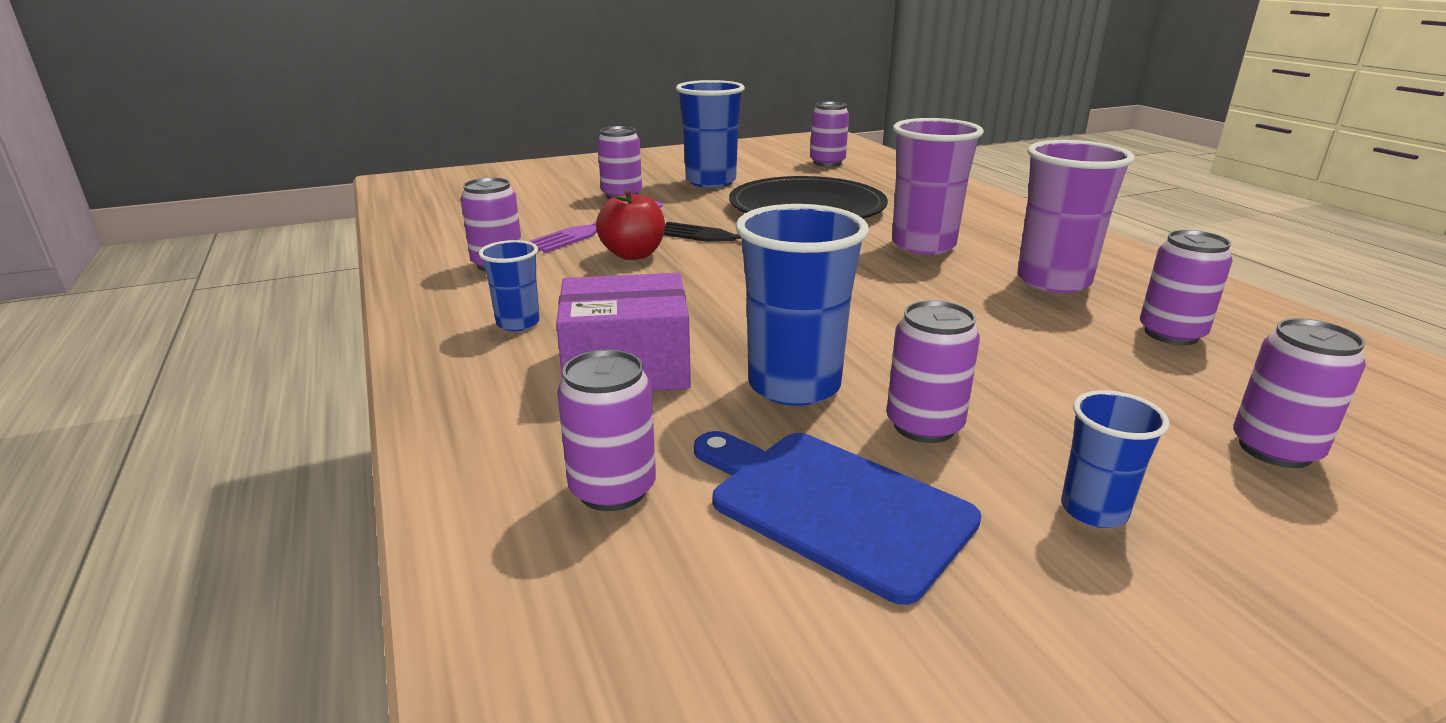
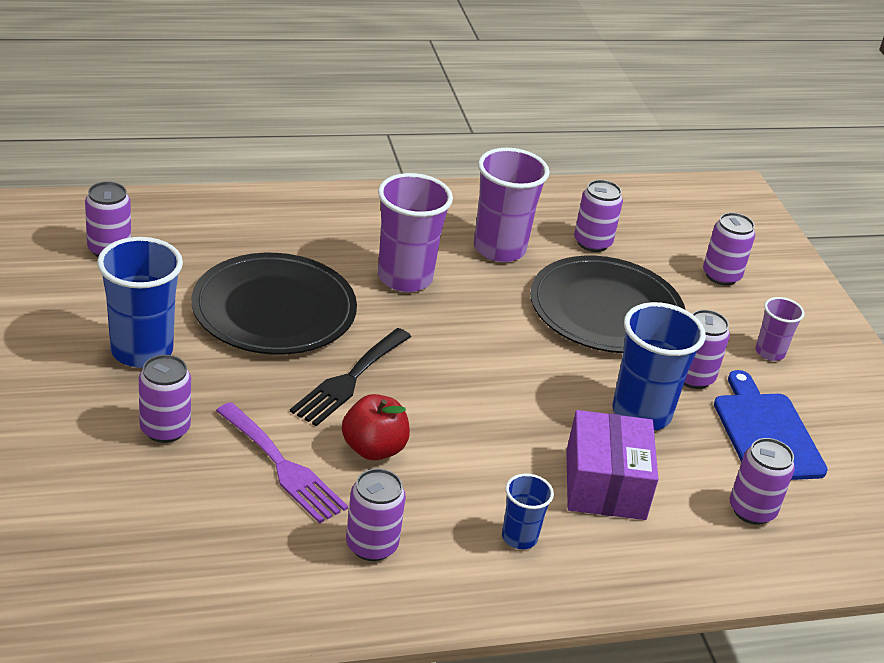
camera: 85 degrees left, 10 degrees up
(832, 505) = (766, 433): blue cutting board -> blue cutting board turned 120 degrees clockwise
(1013, 350) = (606, 310): none -> black plate
(1093, 510) = (769, 352): blue cup -> purple cup

